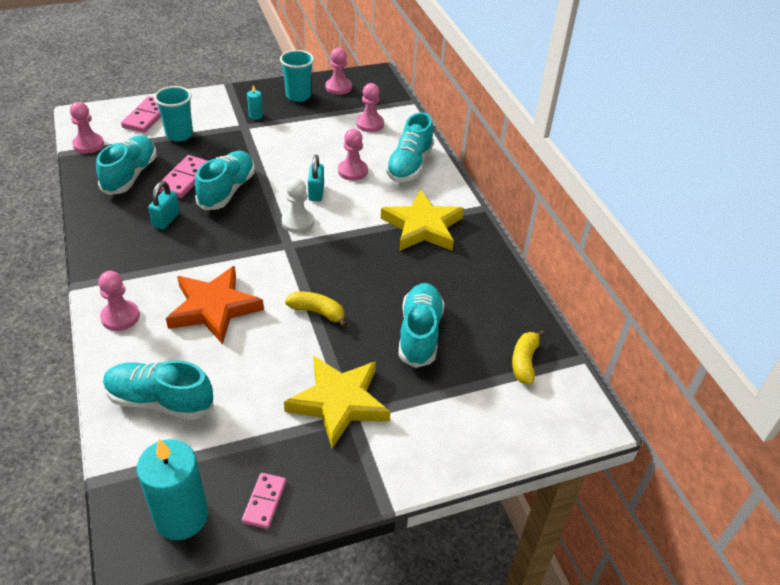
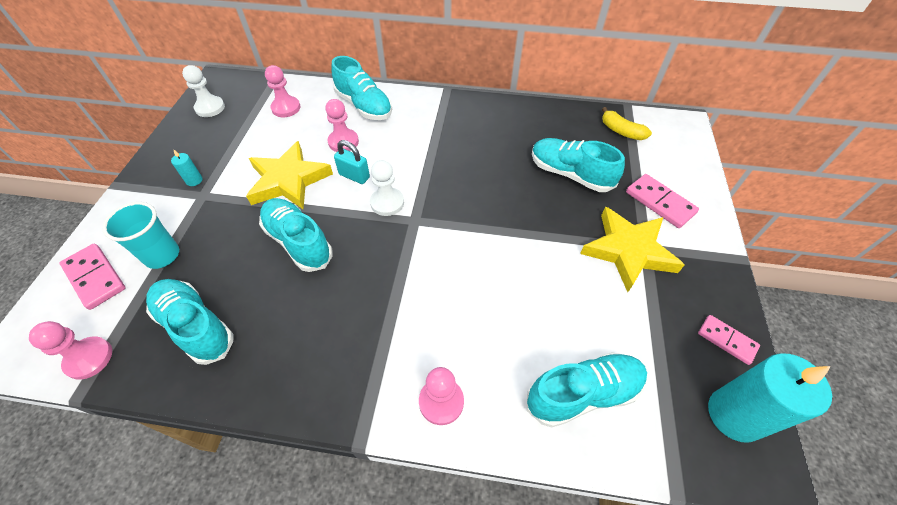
camera: 60 degrees left, 10 degrees up
(160, 401) = (583, 394): turquoise shoe -> turquoise shoe turned 150 degrees counterclockwise
(166, 220) = (306, 311): turquoise padlock -> none
(185, 179) = (249, 273): pink domino -> pink domino (660, 202)
(214, 308) = (471, 307): orange star -> none
(298, 96) = (194, 139): turquoise cup -> none
(317, 312) = (515, 229): yellow banana -> none
(338, 87) = (210, 108): pink pawn -> white pawn
(422, 227) = (447, 127): yellow star -> yellow star (288, 180)

